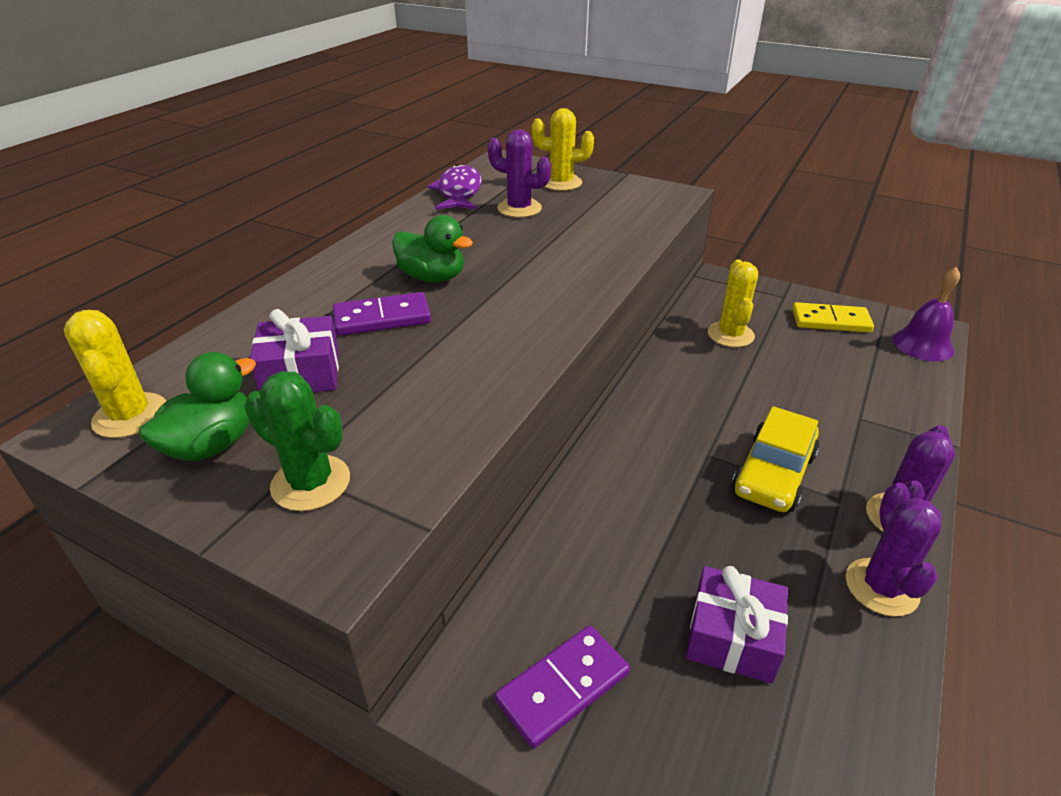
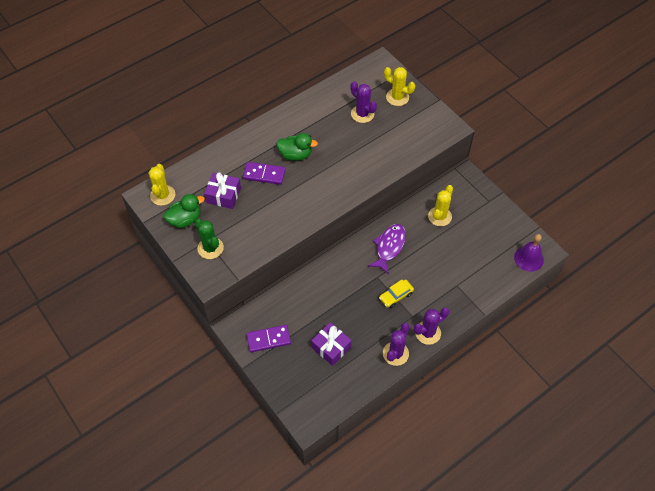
camera: 25 degrees right, 20 degrees up
(432, 277) = (295, 155): green duck -> green duck turned 45 degrees counterclockwise
(459, 192) = (341, 88): purple fish -> purple fish (389, 247)
(773, 474) = (396, 296): yellow car -> yellow car, size x0.65
(830, 321) = (497, 226): yellow domino -> none

